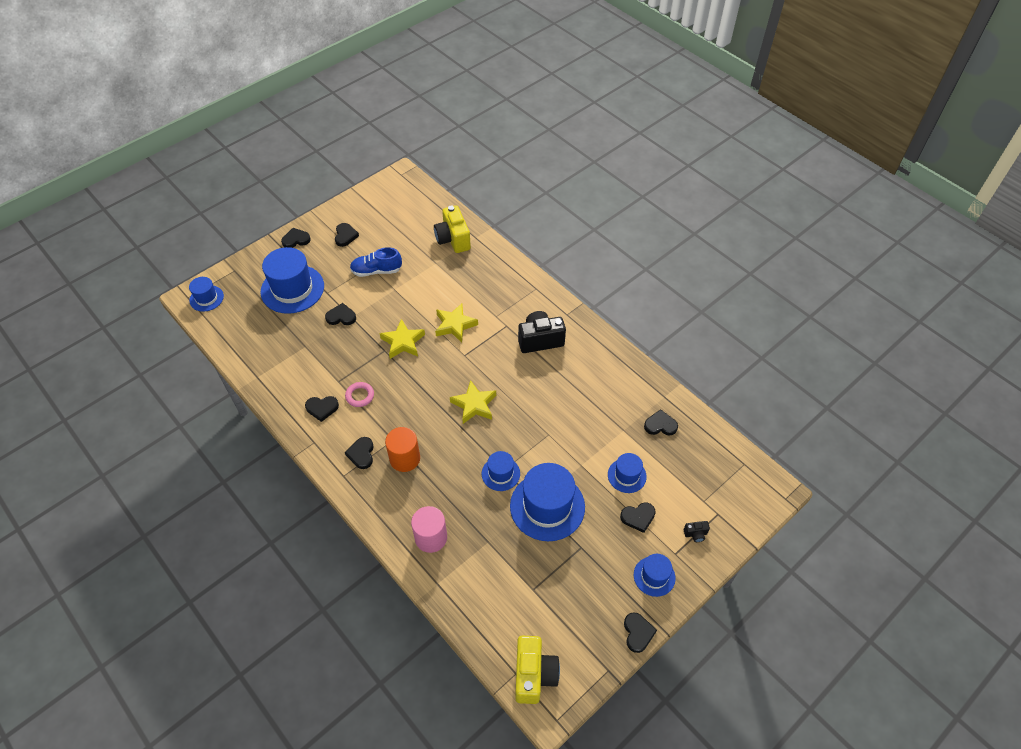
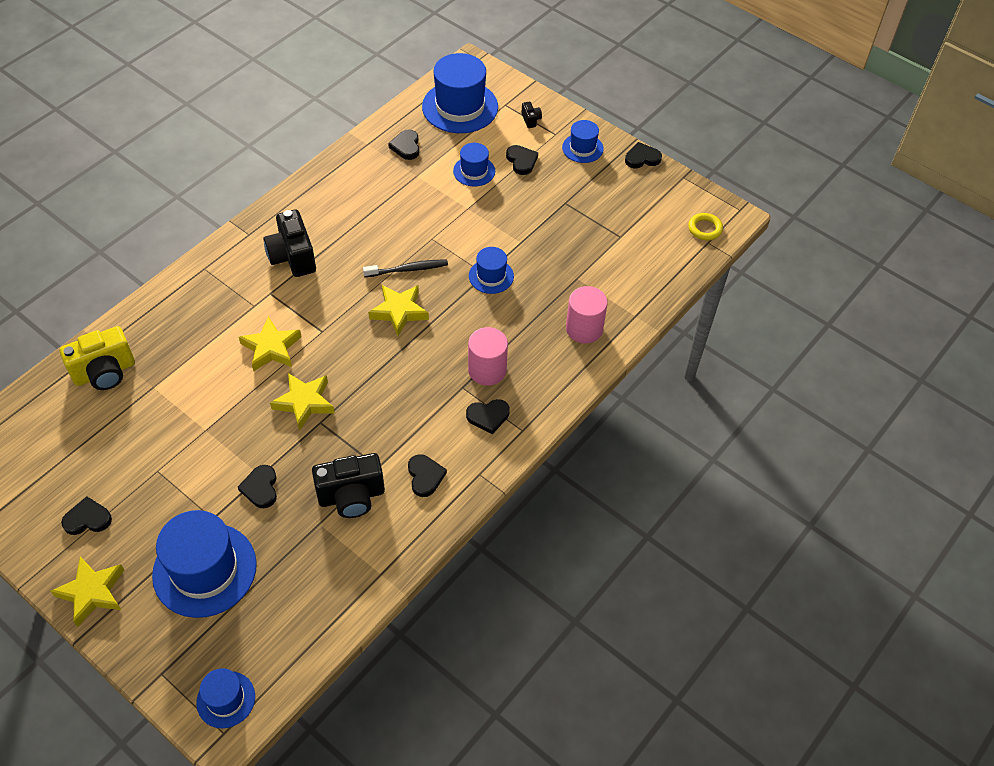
camera: 100 degrees left, 0 degrees up
(296, 240) = (92, 592): black heart -> yellow star
(319, 365) = (351, 496): none -> black camera
(360, 396) = (399, 436): pink ring -> none
(376, 271) = (167, 460): blue shoe -> none
(405, 459) = (487, 370): orange cylinder -> pink cylinder
(516, 414) = (408, 269): none -> black toothbrush
(534, 675) = (705, 229): yellow camera -> yellow ring
(547, 506) = (524, 232): blue hat -> blue hat (460, 107)

